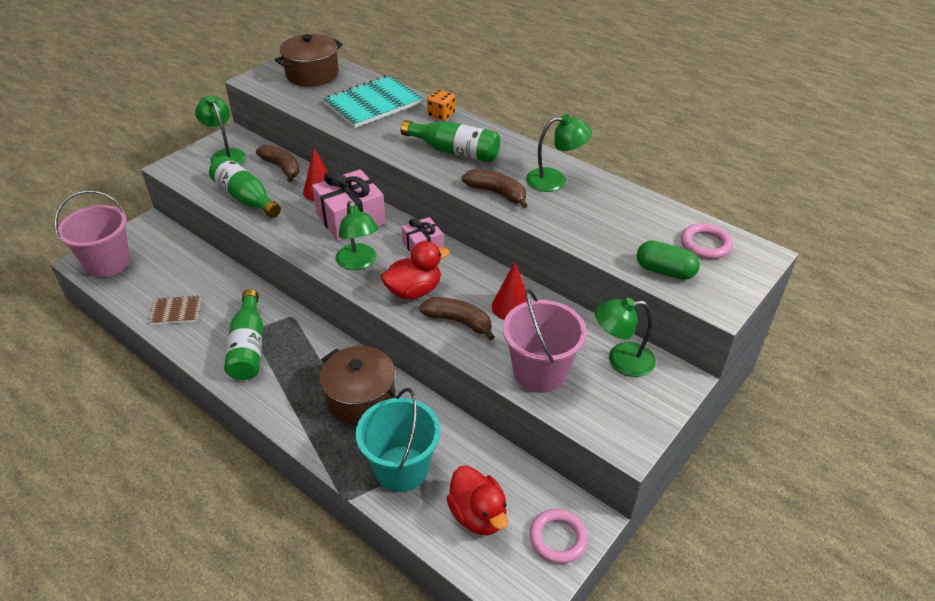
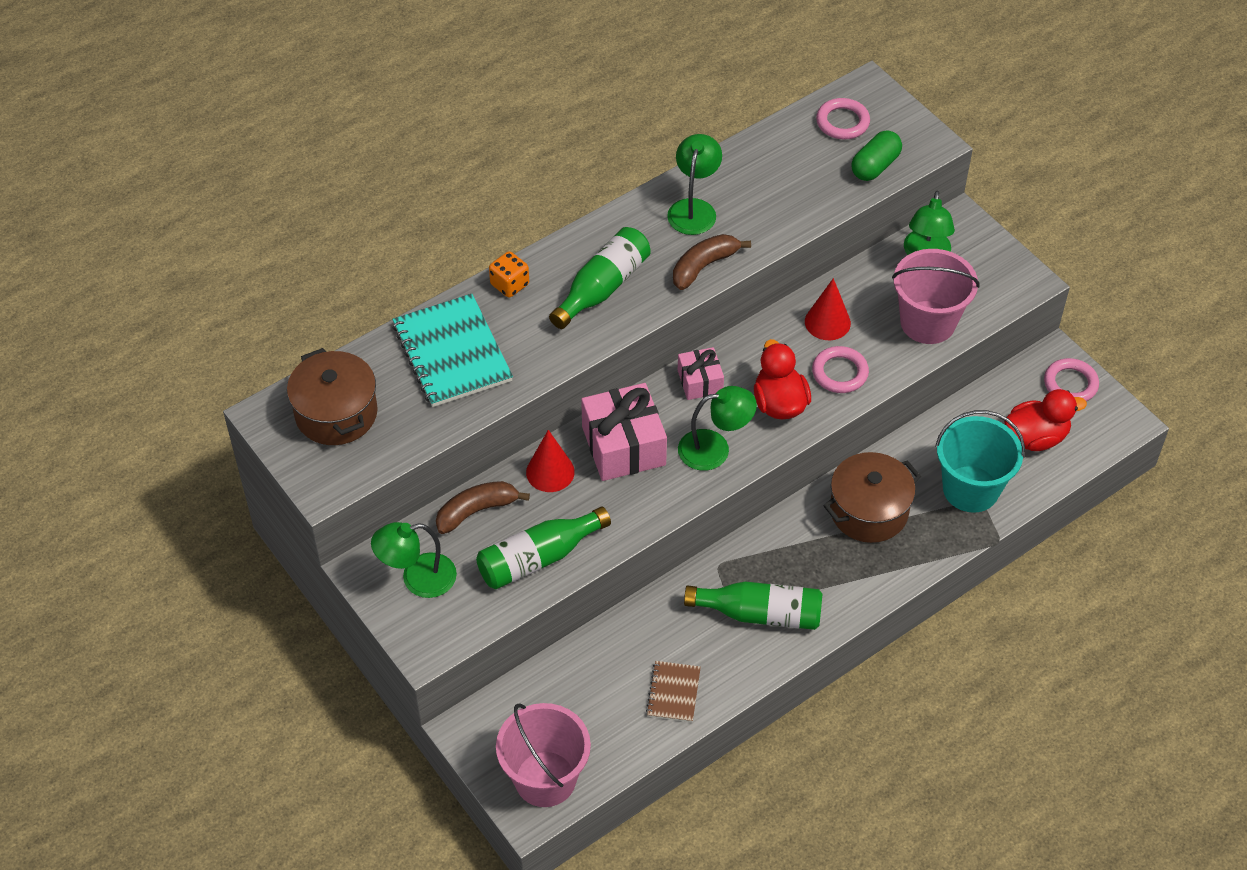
camera: 75 degrees left, 10 degrees up
(459, 321) = (840, 372): brown banana -> pink ring

